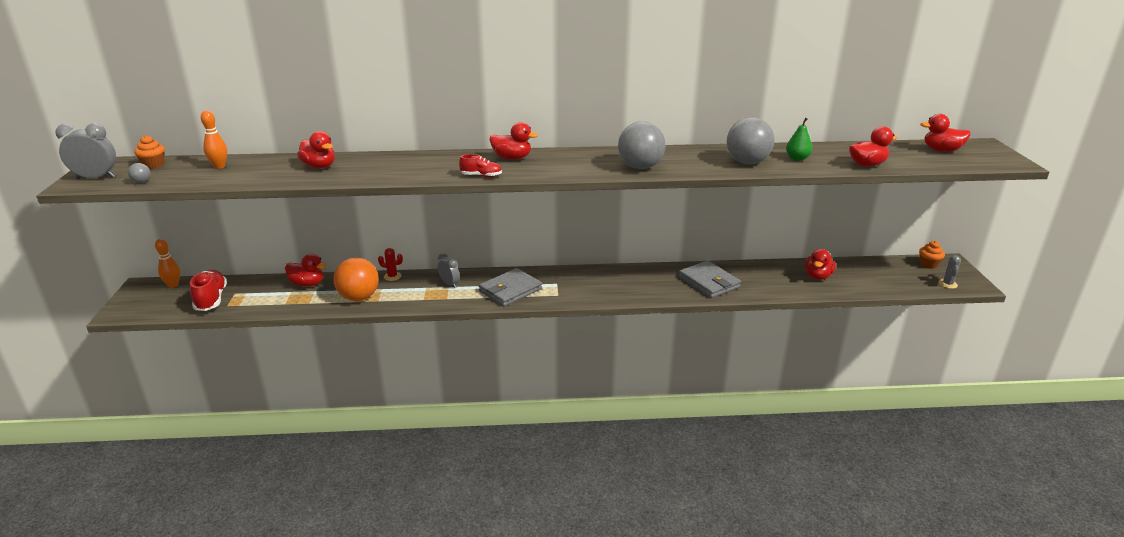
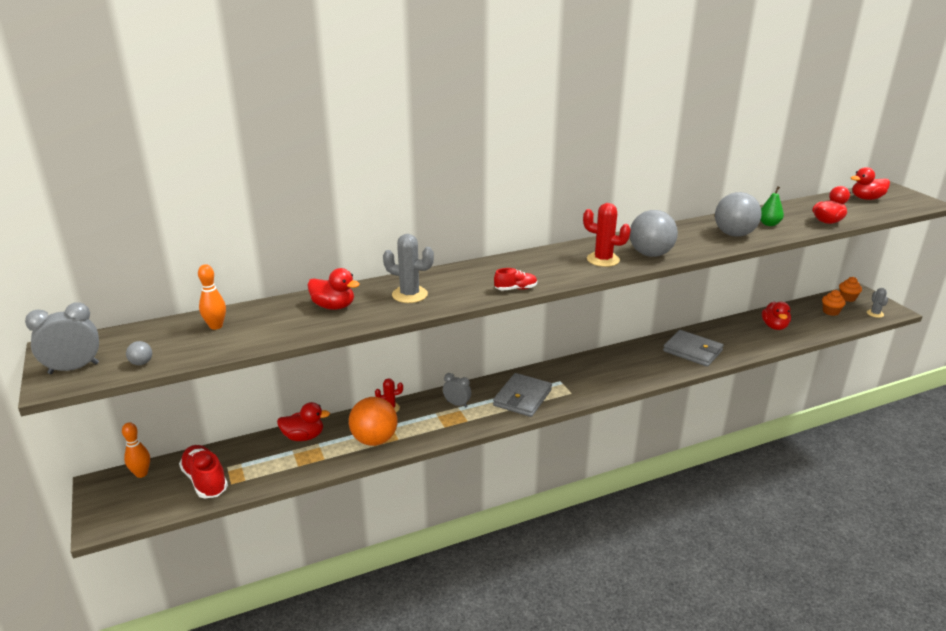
camera: 20 degrees left, 0 degrees up
(153, 165) = (130, 338): orange cupcake -> orange cupcake (830, 312)
(388, 167) = (409, 295): none -> grey cactus
(512, 158) = (523, 263): red duck -> none
(589, 165) = (603, 260): none -> red cactus

